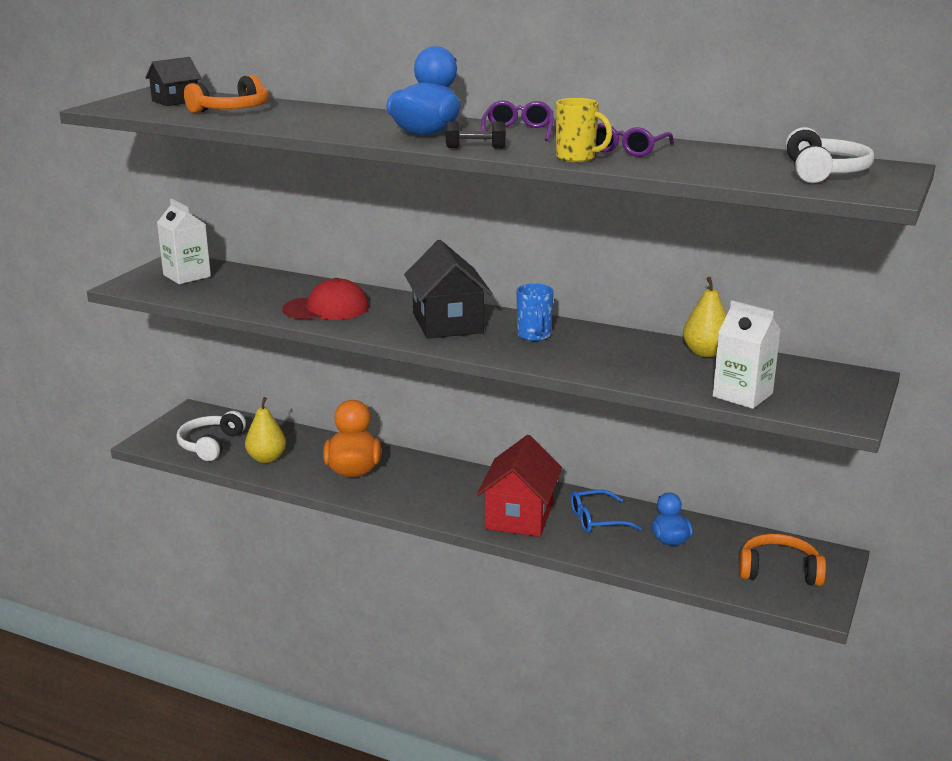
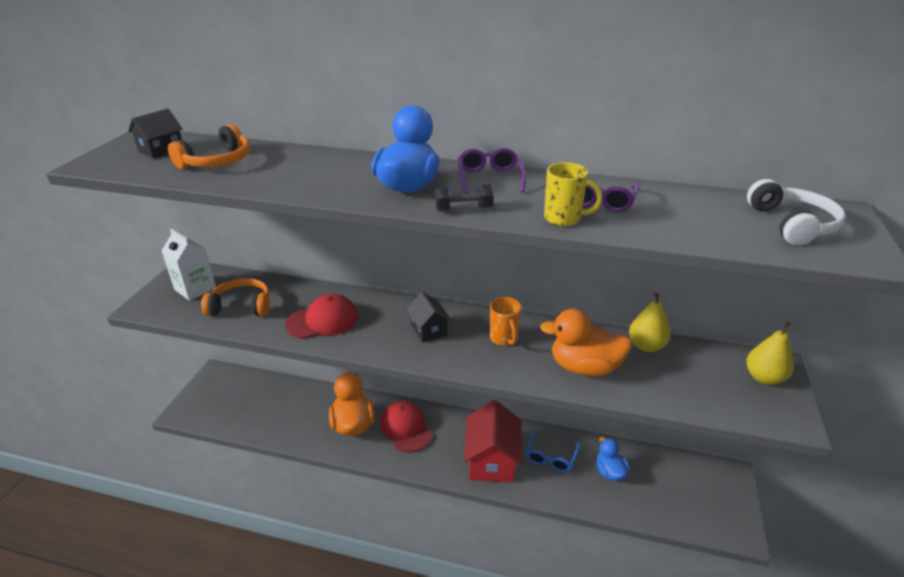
camera: 10 degrees left, 10 degrees up
(210, 444) = (234, 409): white headphones -> none
(266, 458) = (282, 420): yellow pear -> yellow pear (764, 378)
(418, 479) = (405, 428): none -> red cap
(447, 323) = (428, 329): black house -> black house, size x0.56
(534, 336) = (504, 338): blue mug -> orange mug
(597, 520) = (550, 456): blue glasses -> blue glasses turned 45 degrees counterclockwise
(619, 363) = (584, 367): none -> orange duck
(742, 395) = (698, 400): white carton -> none
(779, 571) = (698, 495): orange headphones -> orange headphones (241, 306)

